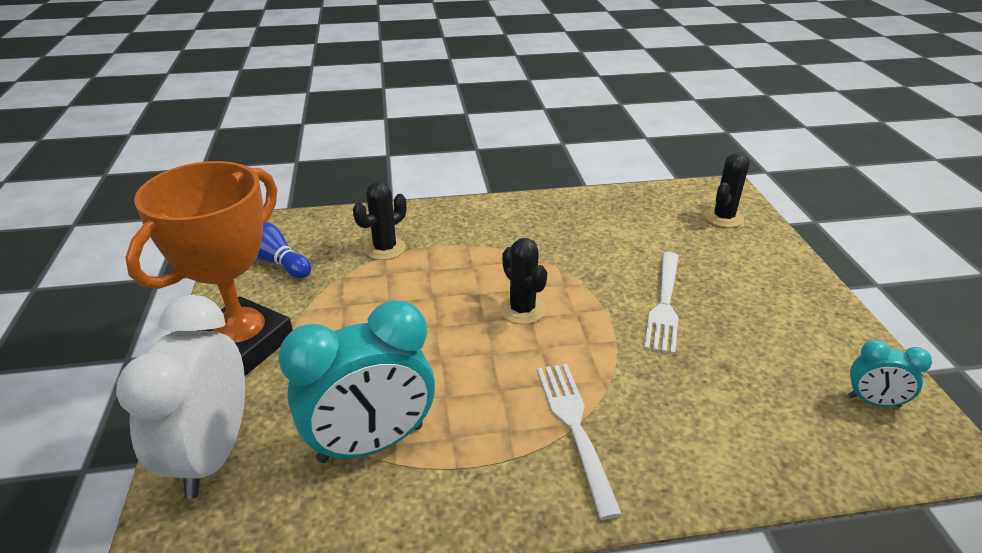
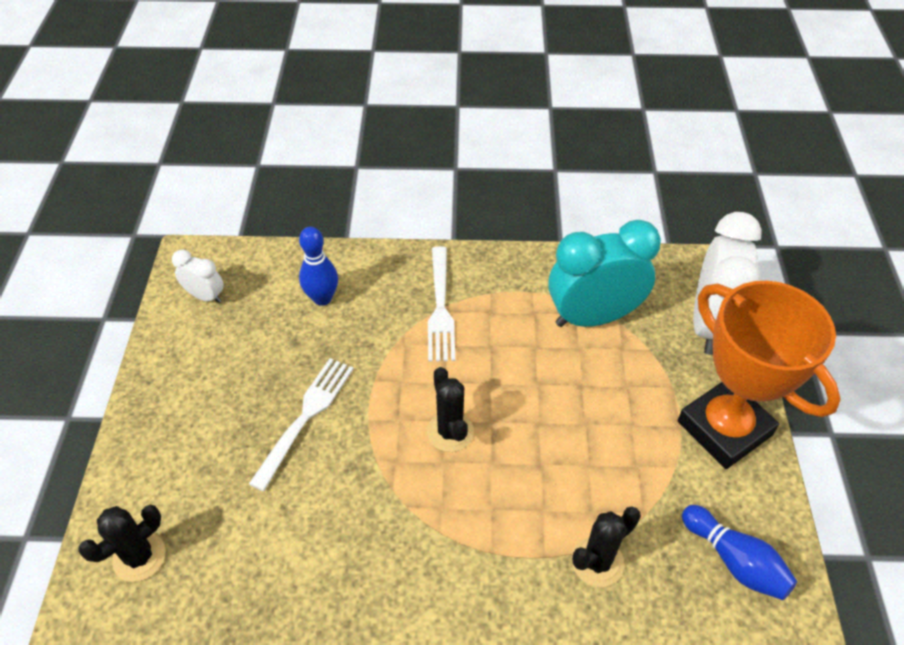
camera: 170 degrees left, 15 degrees up
(243, 344) = (724, 428): orange trophy -> orange trophy turned 75 degrees counterclockwise
(730, 419) = (322, 298): none -> blue bowling pin
(873, 401) = (205, 296): turquoise clock -> white clock

